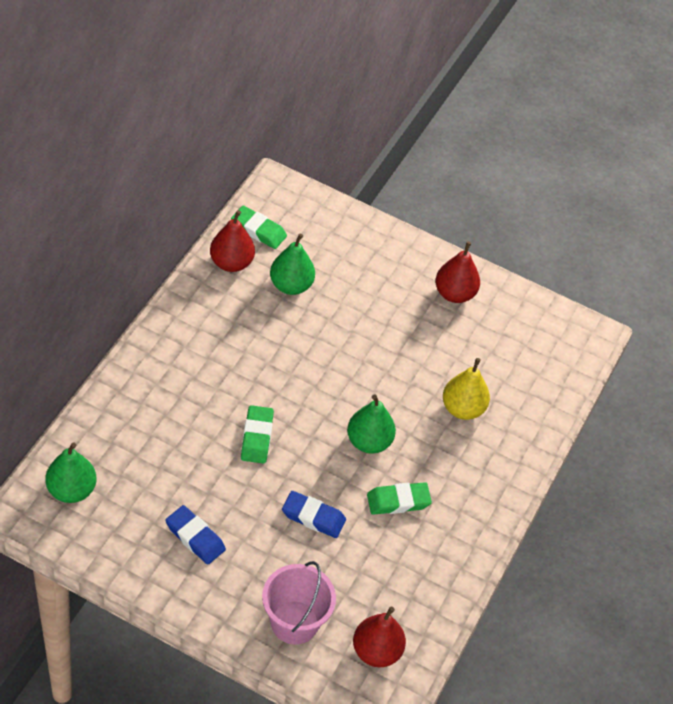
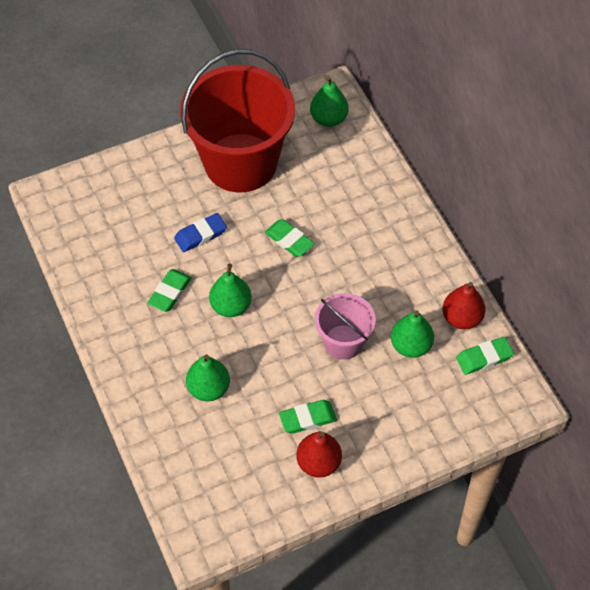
camera: 135 degrees right, 5 degrees up
(195, 537) = (240, 163): blue eraser -> red bucket
(294, 622) = (137, 179): pink bucket -> pink bucket (343, 342)
(376, 651) = (80, 210): red pear -> none
(424, 321) = (307, 418): none -> green eraser
(462, 408) = (208, 389): yellow pear -> green pear

